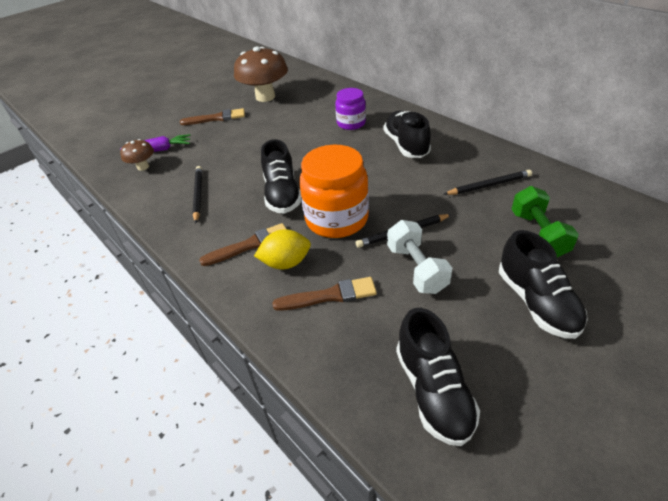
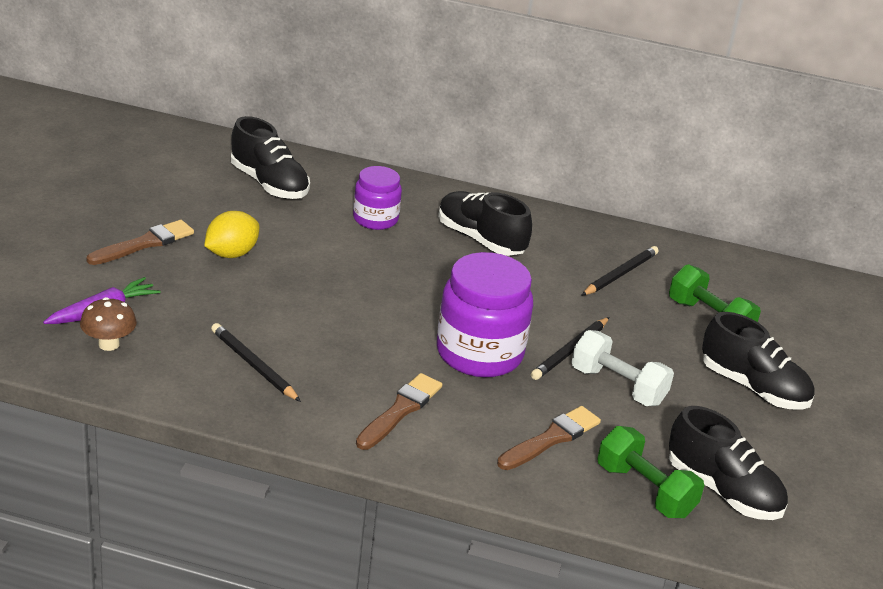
camera: 40 degrees left, 10 degrees down
(265, 97) = (191, 194): brown mushroom -> none
(282, 194) = (377, 338): black shoe -> black shoe (269, 184)
(286, 263) = (467, 418): yellow lemon -> yellow lemon (231, 254)
(336, 219) = (479, 353): orange jar -> purple jar
(364, 365) = (645, 491): none -> green dumbbell

